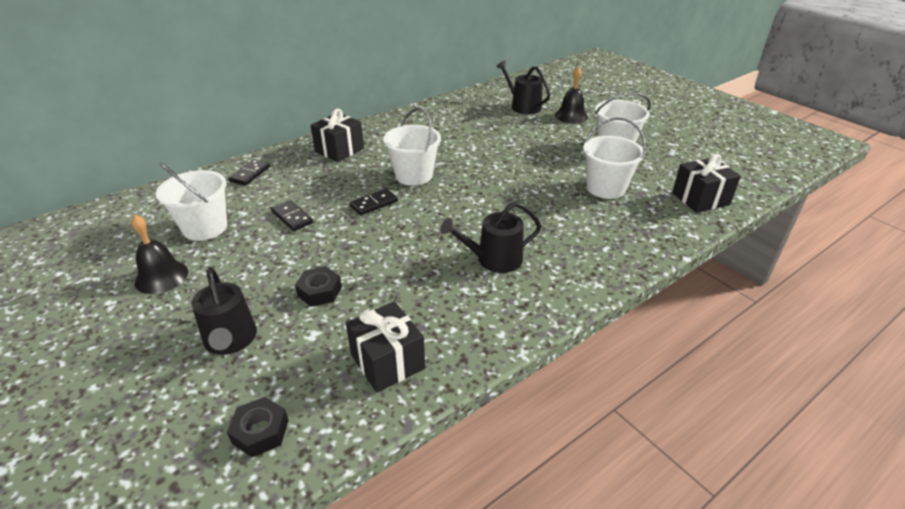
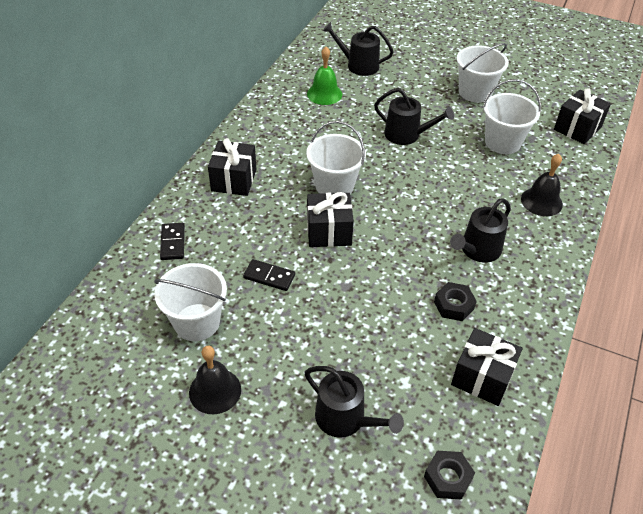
camera: 30 degrees left, 10 degrees up
(319, 291) = (371, 341): black nut -> black nut (453, 305)
(374, 204) = (329, 232): black domino -> black gift
(473, 117) = (324, 94): none -> green bell
(516, 159) = (406, 135): none -> black watering can
(571, 116) = (411, 65): black bell -> black bell (541, 201)

